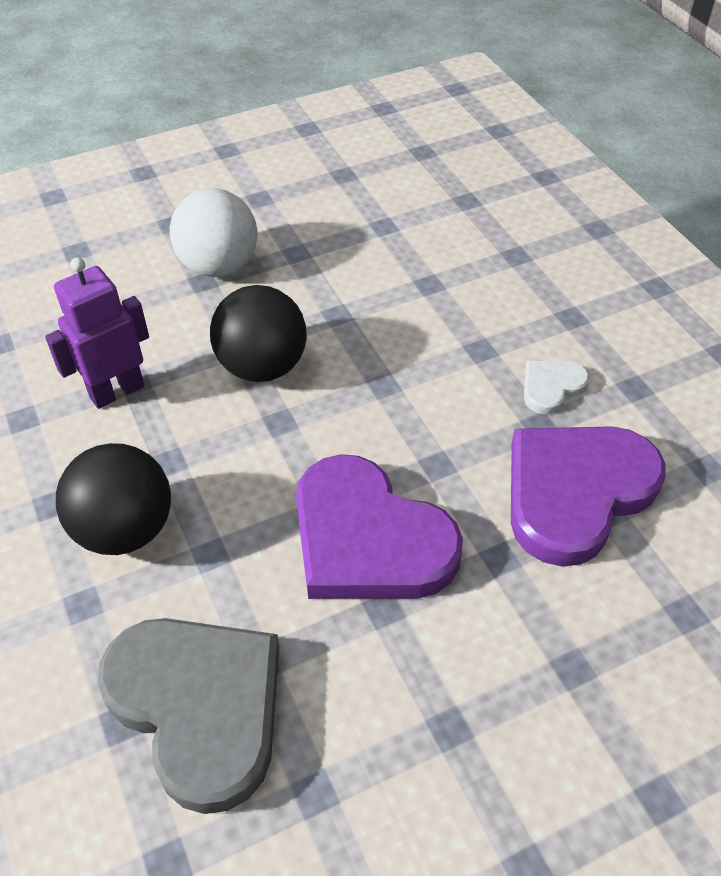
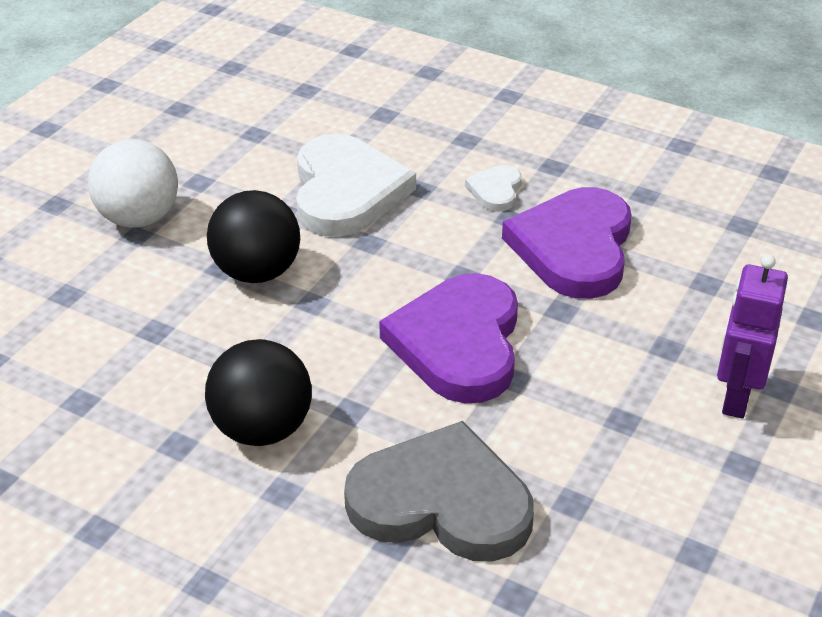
camera: 35 degrees left, 10 degrees down
(117, 391) = (147, 344): purple robot -> purple robot (735, 398)
(368, 539) = (458, 343): purple heart -> purple heart turned 90 degrees clockwise
(410, 321) = (346, 191): none -> white heart

